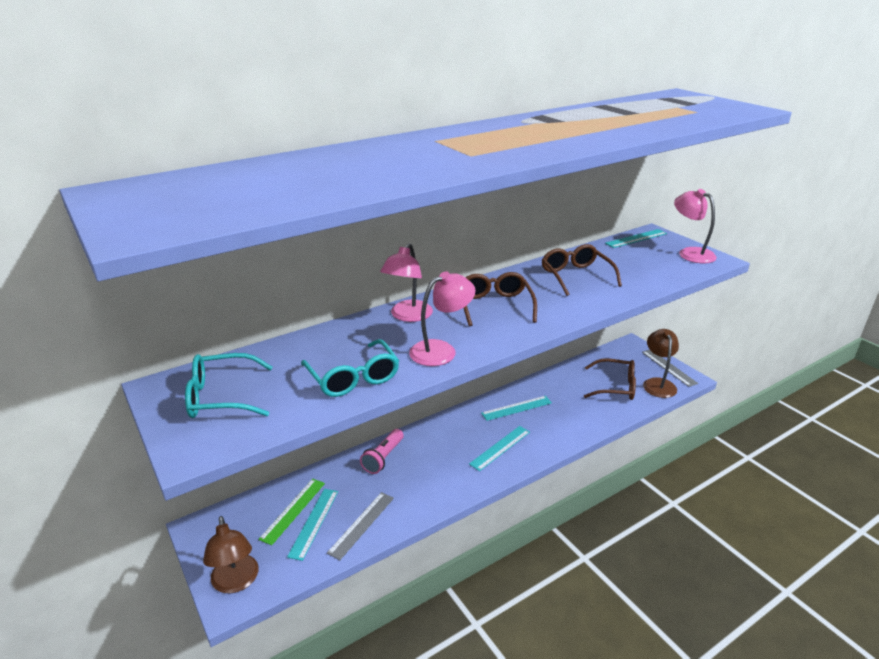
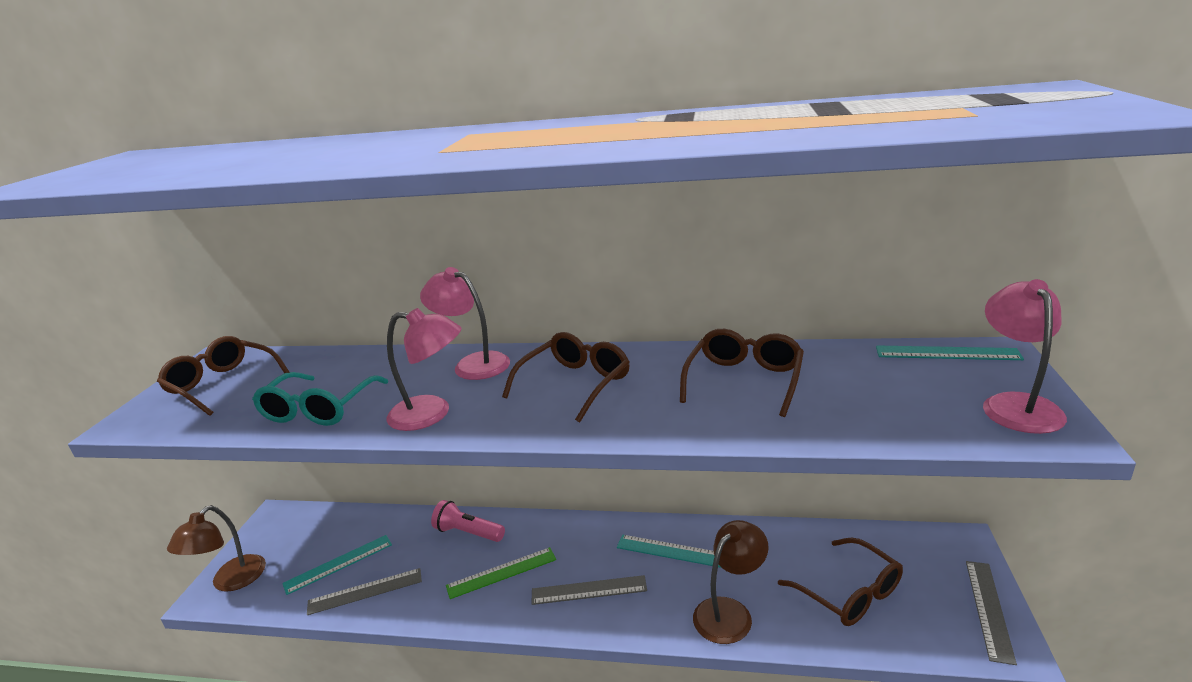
camera: 45 degrees right, 5 degrees down
(221, 397) = (222, 384): turquoise glasses -> brown glasses
(293, 510) = (342, 541): green ruler -> green ruler (501, 572)
(383, 458) = (468, 532): pink flashlight -> pink flashlight turned 45 degrees clockwise
(408, 316) = (473, 364): pink lamp -> pink lamp turned 60 degrees clockwise
(500, 448) = (589, 590): turquoise ruler -> grey ruler
(658, 383) = (932, 625): brown lamp -> brown lamp (730, 612)

